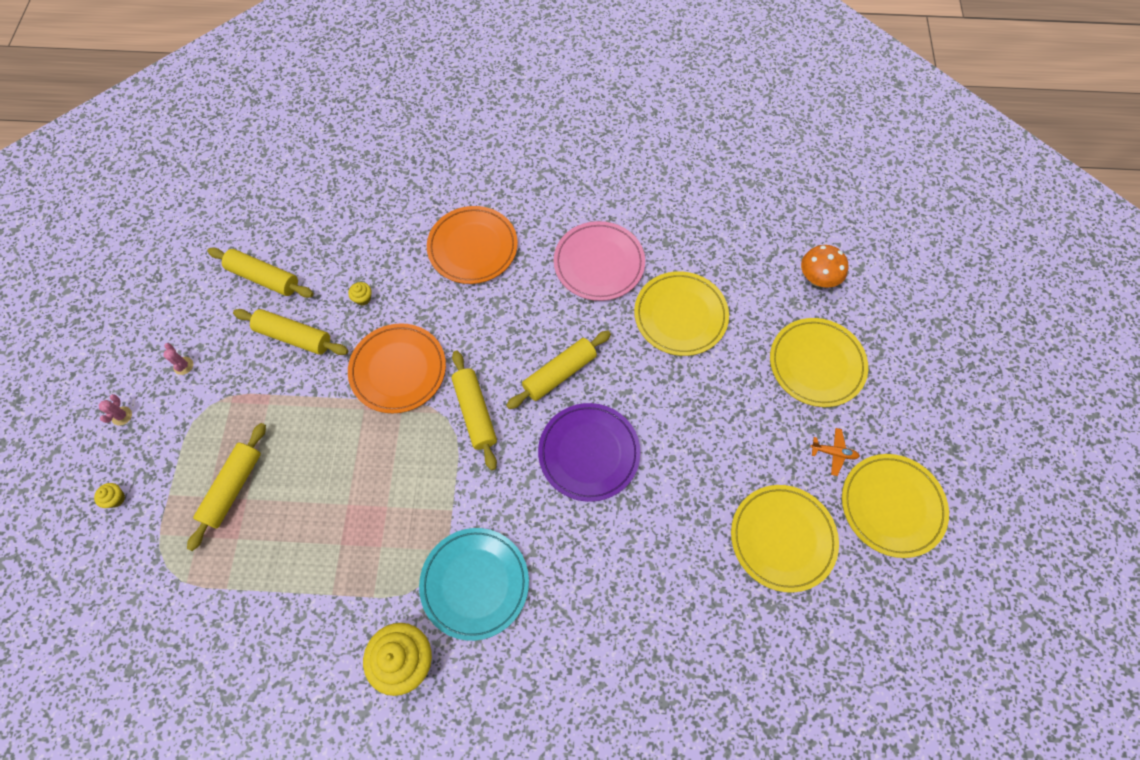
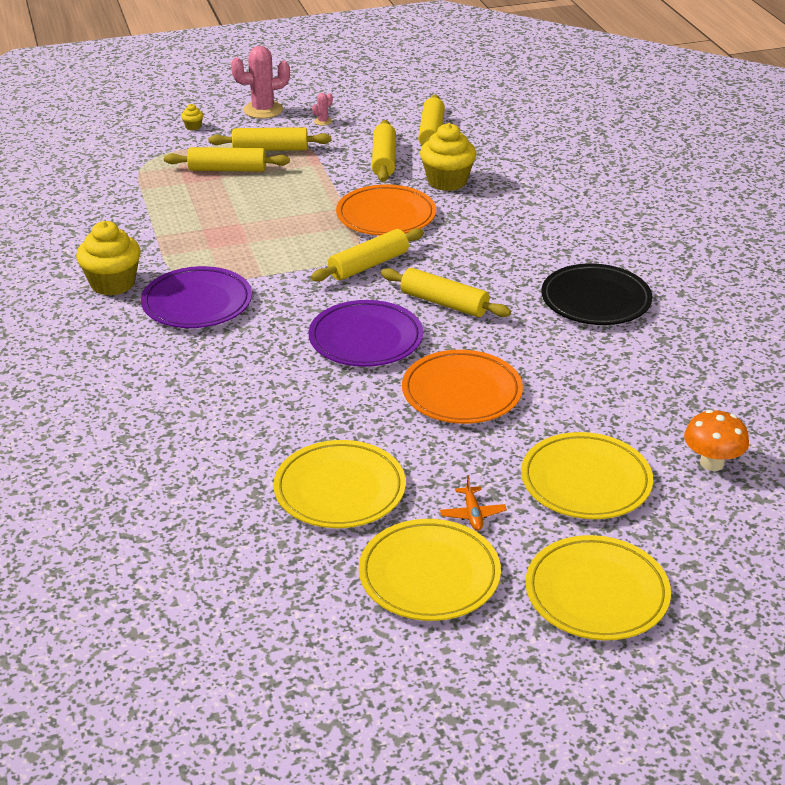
camera: 70 degrees right, 30 degrees down
(122, 416) = (263, 110): pink cactus -> pink cactus, size x2.22
(213, 433) = (270, 149): none -> yellow rolling pin
(363, 298) = (447, 181): yellow cupcake -> yellow cupcake, size x2.38
(473, 247) = (550, 223): orange plate -> orange plate (461, 392)
(475, 583) = (197, 303): turquoise plate -> purple plate
(599, 263) = (595, 300): pink plate -> black plate
(680, 316) = (573, 367): yellow plate -> yellow plate (596, 593)

